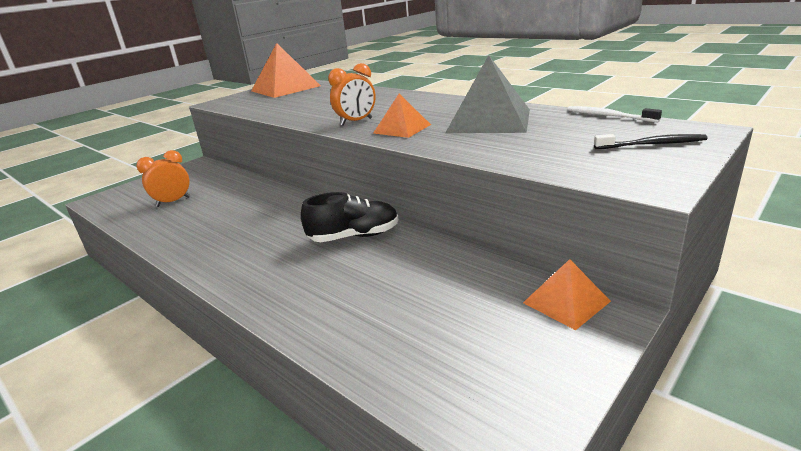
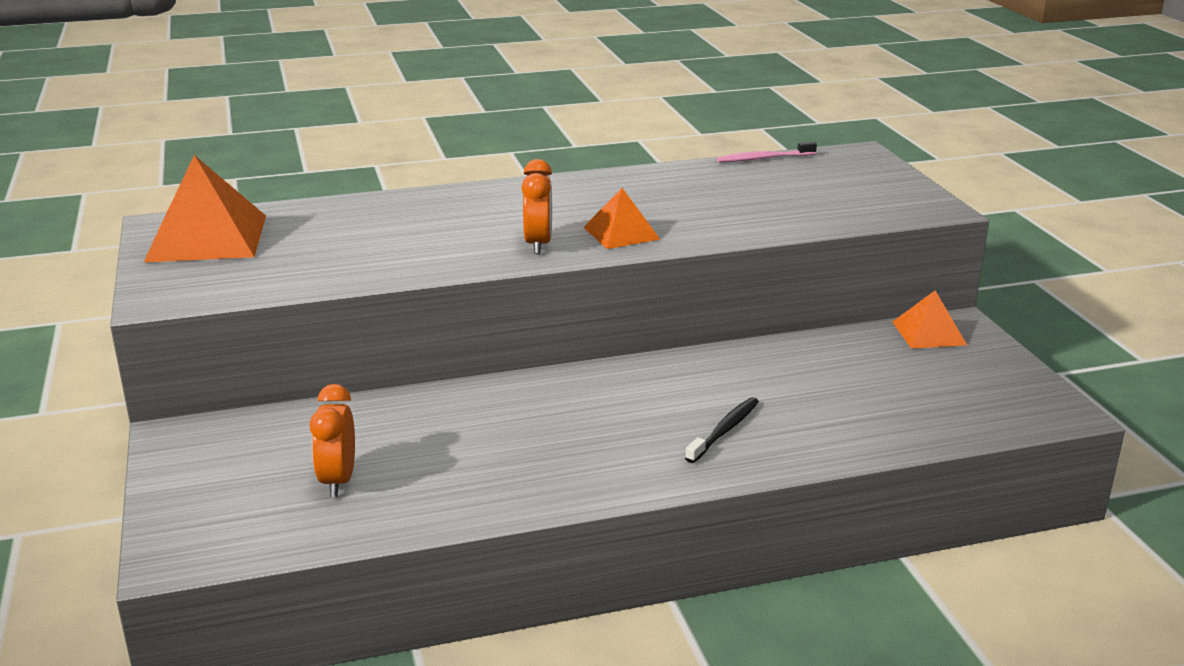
camera: 60 degrees left, 0 degrees up
(354, 236) = (683, 380): black shoe -> none
(489, 120) = (679, 195): grey pyramid -> none
(608, 116) = (763, 158): white toothbrush -> pink toothbrush
(652, 144) = (859, 177): black toothbrush -> black toothbrush (724, 430)

